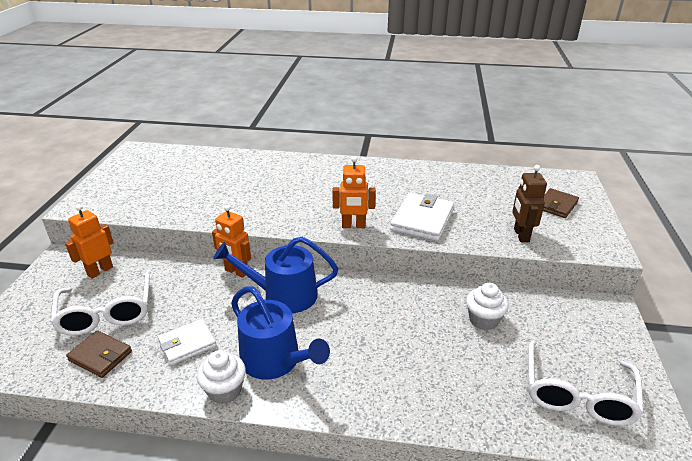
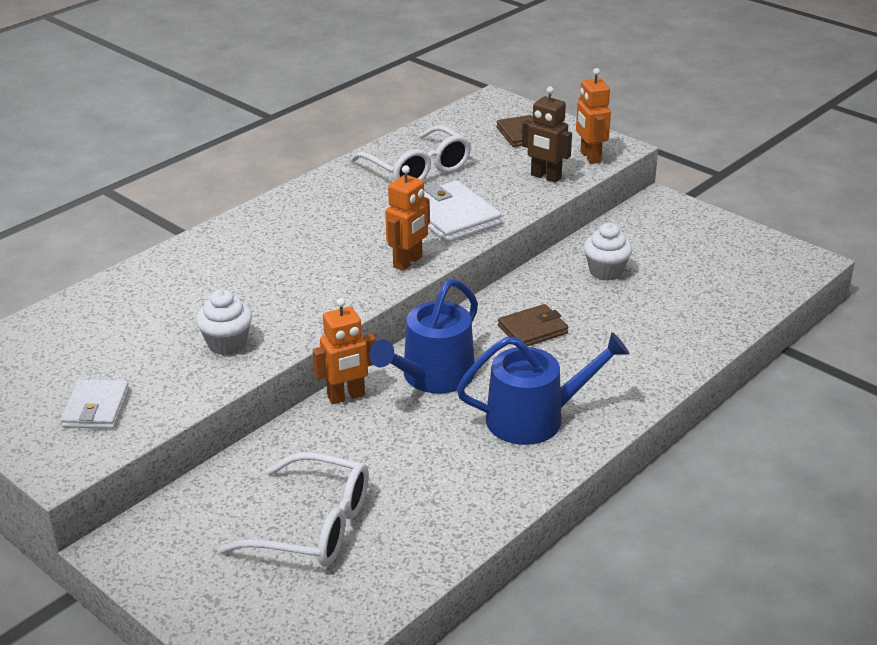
camera: 55 degrees left, 0 degrees up
(100, 271) = (203, 513): orange robot -> orange robot (590, 157)
(100, 356) = (395, 547): brown wallet -> brown wallet (532, 330)
(187, 344) = (444, 473): white wallet -> white wallet (96, 408)
(224, 391) = (546, 466): white cupcake -> white cupcake (227, 344)
(577, 394) = (735, 271): white glasses -> white glasses (417, 169)

